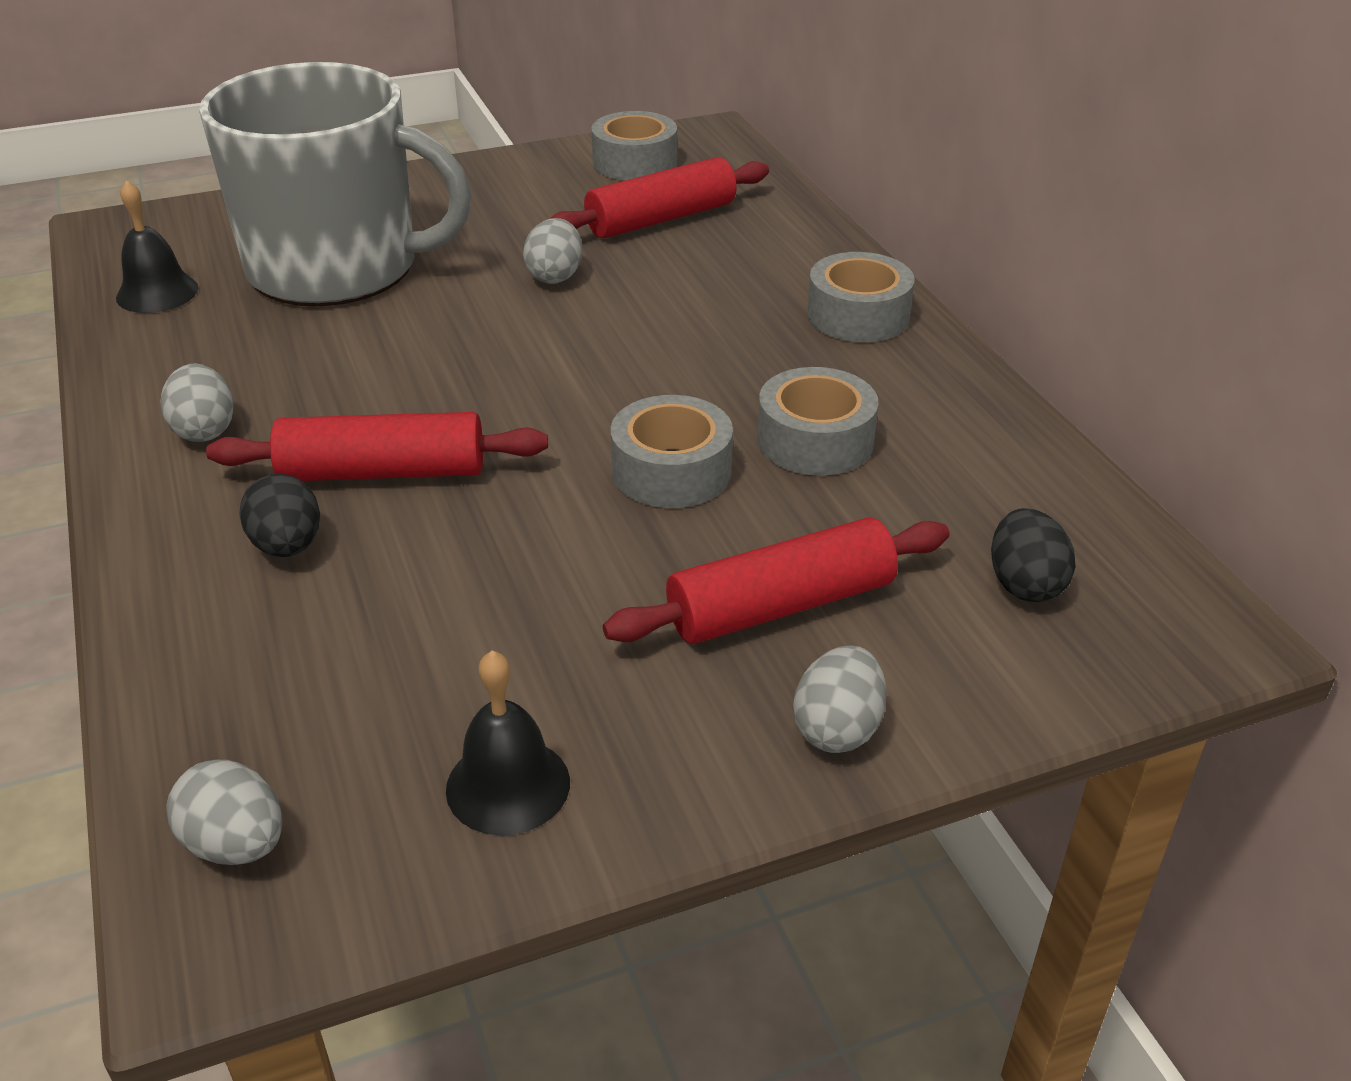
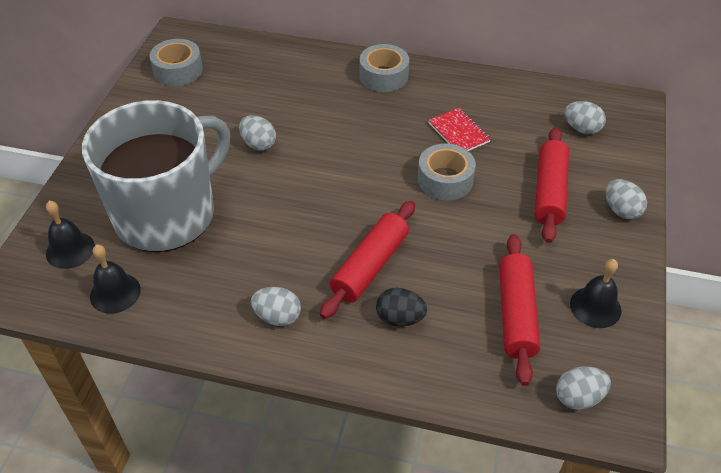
camera: 55 degrees left, 10 degrees up
(210, 234) = (70, 250): none -> black bell
(661, 219) = (243, 89): red rolling pin -> red rolling pin (516, 314)
(815, 440) = (459, 132): grey tape -> red notebook
(1025, 584) = (581, 129): black egg -> grey egg

